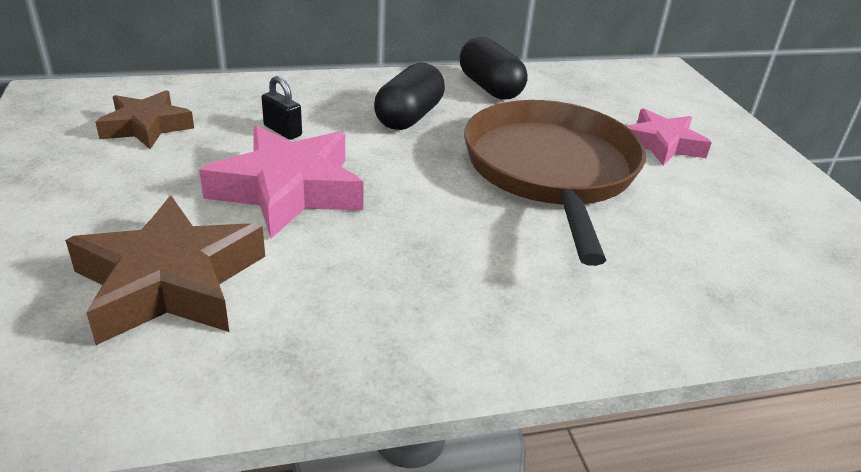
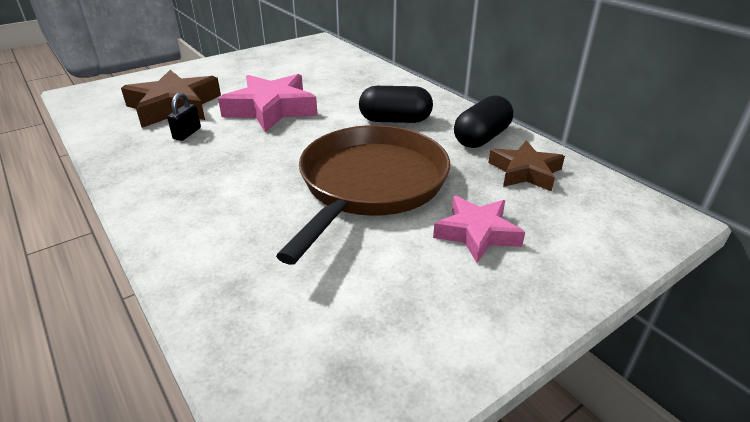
camera: 70 degrees right, 0 degrees up
(147, 127) = (307, 65): brown star -> brown star (525, 172)
(283, 131) = (335, 92): black padlock -> black padlock (187, 133)
(551, 170) = (370, 184): brown pan -> brown pan turned 45 degrees counterclockwise

